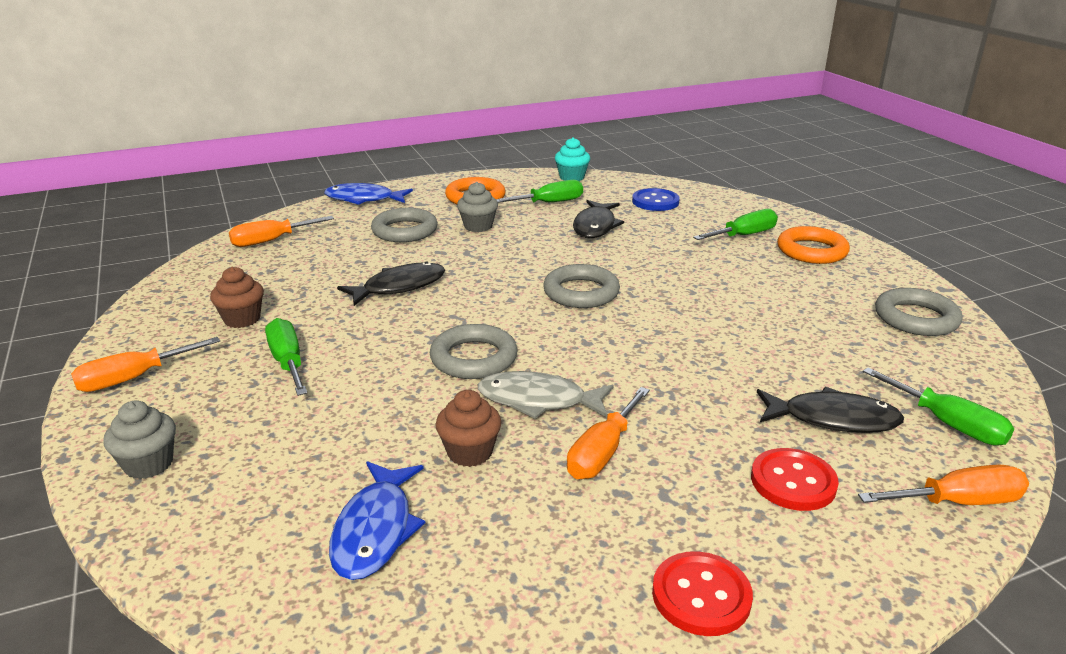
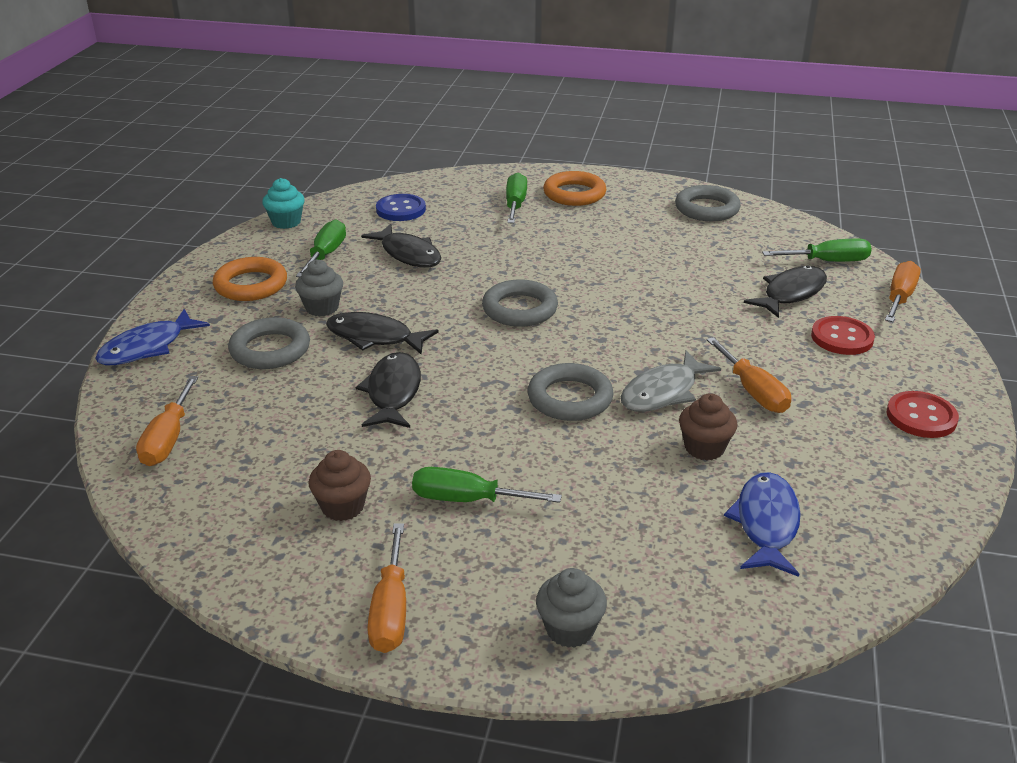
camera: 55 degrees left, 5 degrees up
(375, 530) = (766, 524): blue fish -> blue fish turned 120 degrees counterclockwise
(463, 255) = (374, 337): none -> black fish

